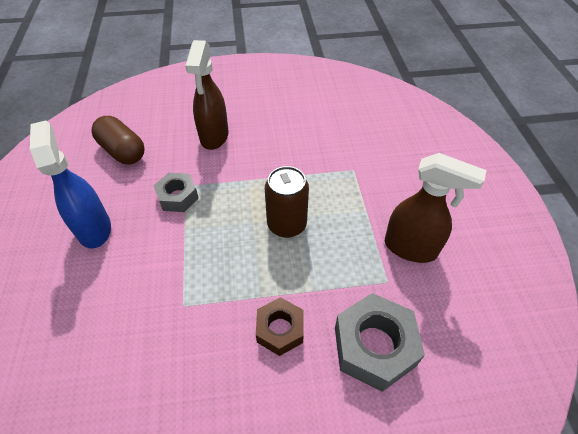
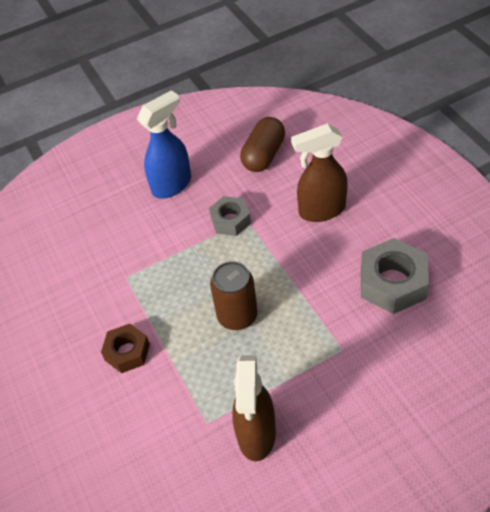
camera: 75 degrees right, 0 degrees up
(374, 346) = (135, 429): grey nut -> grey nut (392, 283)

